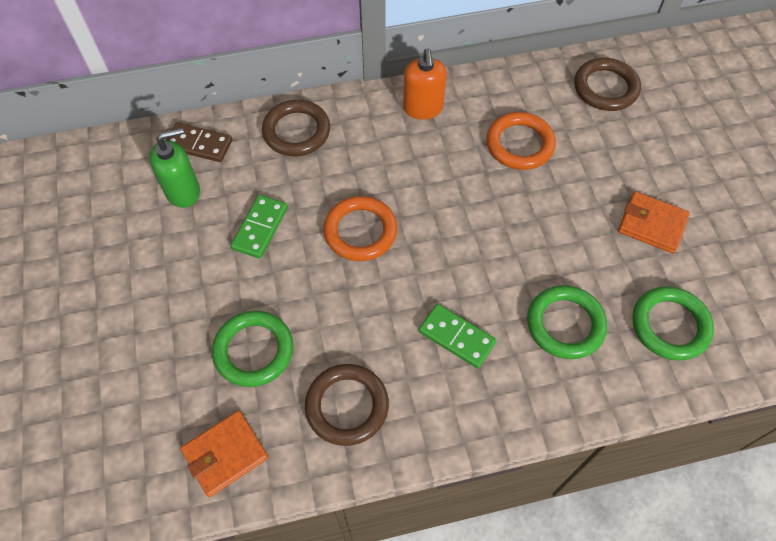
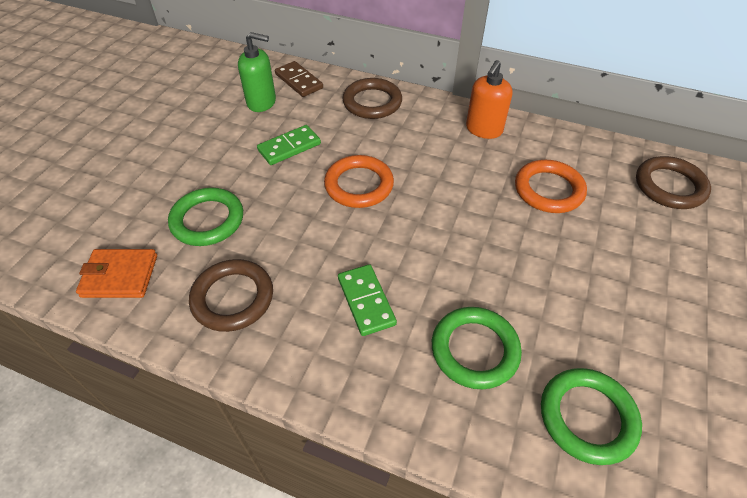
camera: 35 degrees right, 10 degrees down
(651, 224) = (635, 316): orange wallet -> none

